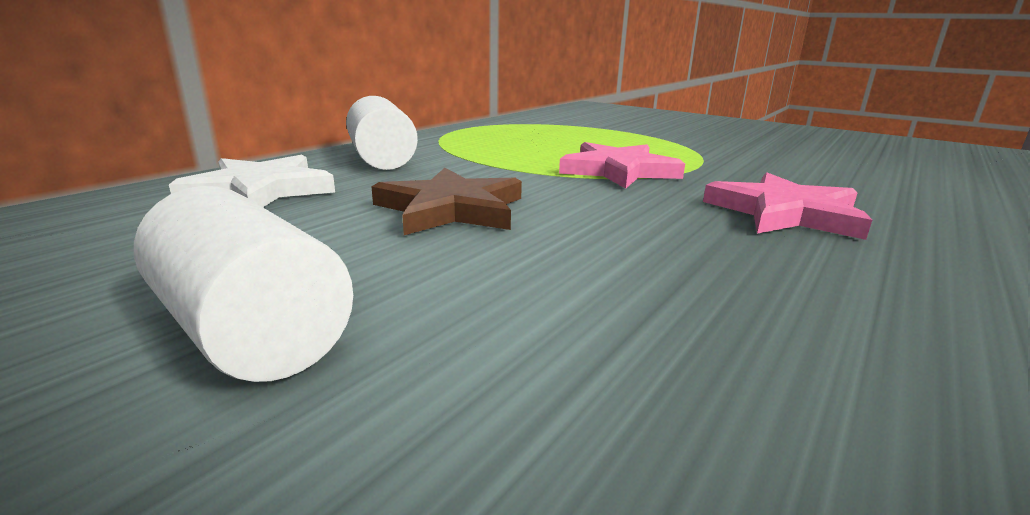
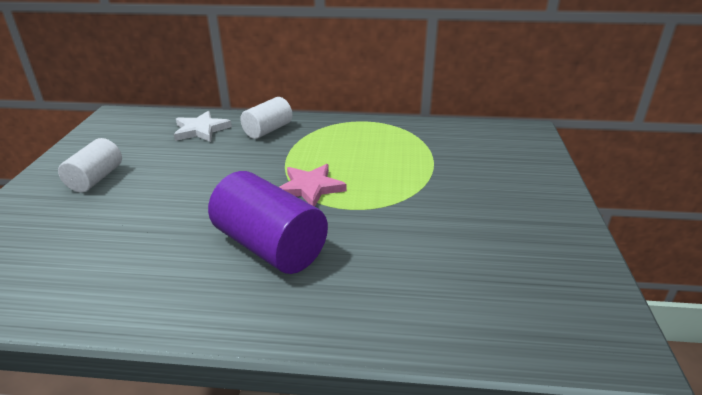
camera: 60 degrees right, 10 degrees up
(451, 209) = (208, 169): brown star -> none
(785, 213) = (270, 246): pink star -> purple cylinder

